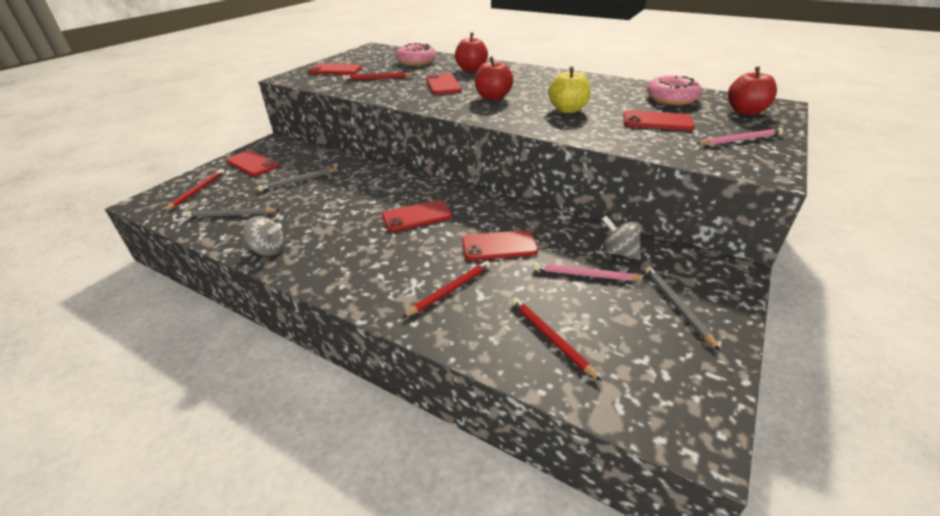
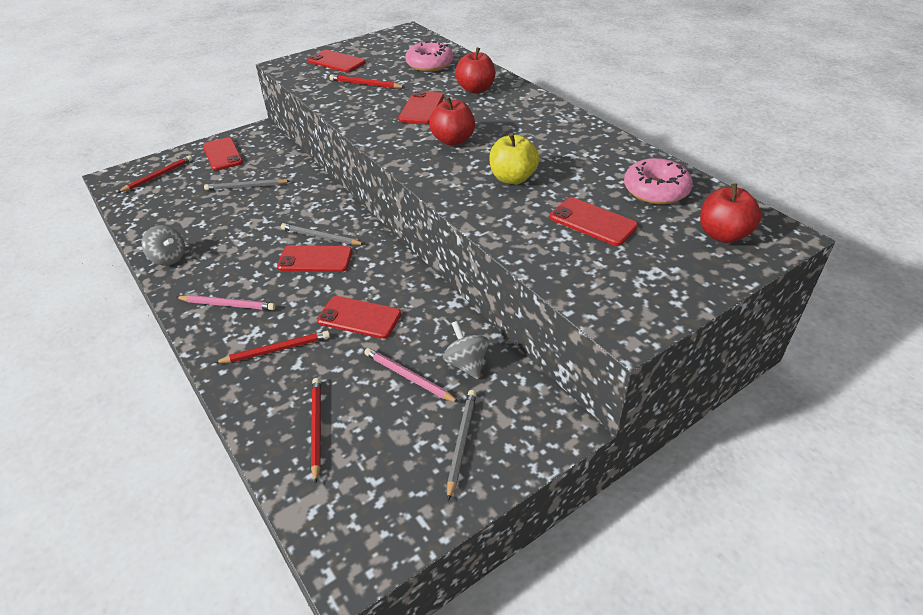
camera: 25 degrees right, 5 degrees up
(232, 215) = (167, 211): grey pencil -> grey pencil (321, 237)
(740, 140) = (655, 275): pink pencil -> pink pencil (227, 305)

